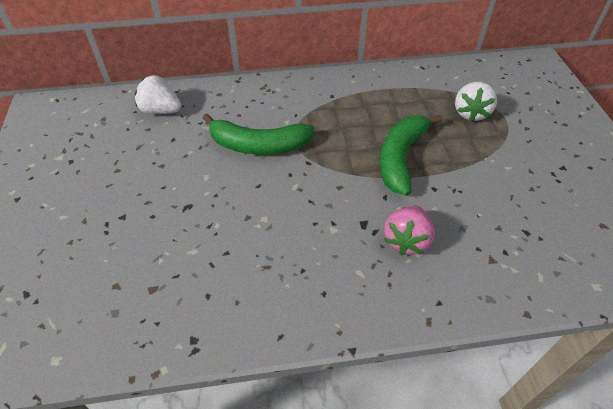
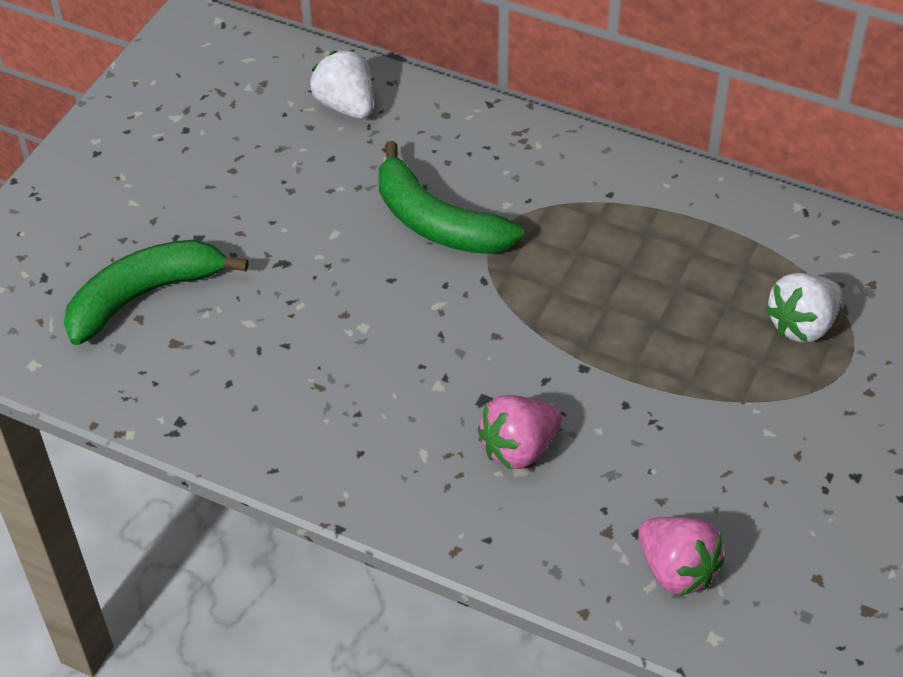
camera: 35 degrees right, 0 degrees up
(401, 158) = (620, 339): green banana -> green banana (144, 296)
(543, 260) = (676, 570): none -> pink strawberry

